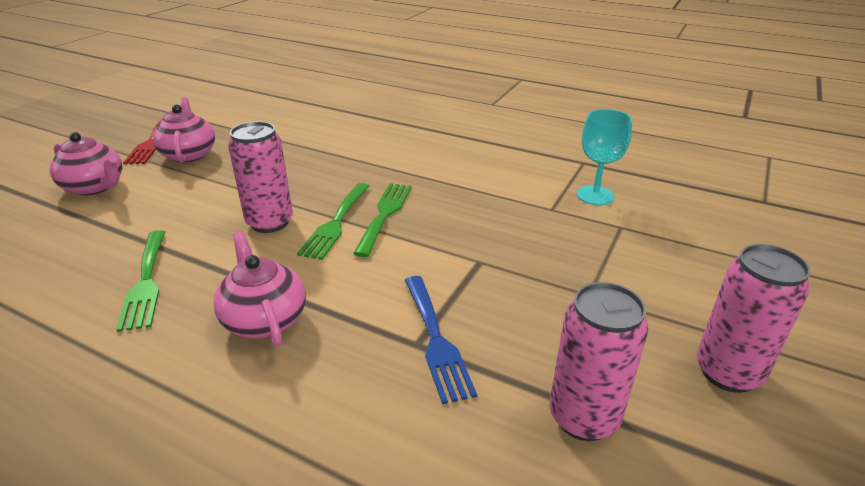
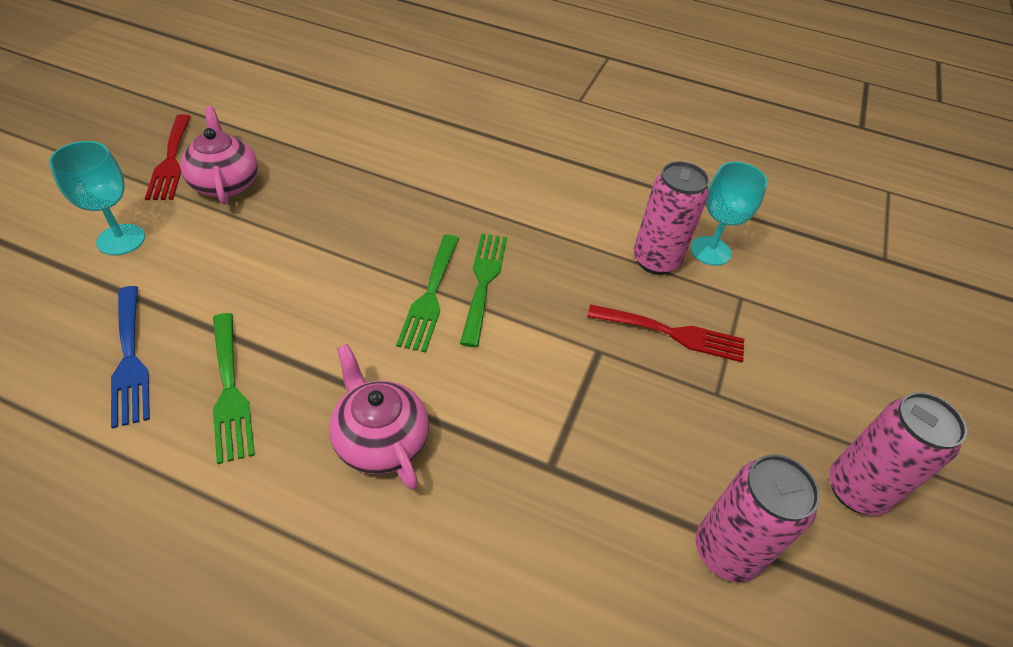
camera: 10 degrees left, 15 degrees up
(95, 187) = (121, 239): pink teapot -> turquoise goblet
(270, 222) = (353, 296): pink can -> pink can (655, 260)
(436, 340) = (569, 461): blue fork -> blue fork (130, 359)
(551, 250) = (672, 333): none -> red fork

